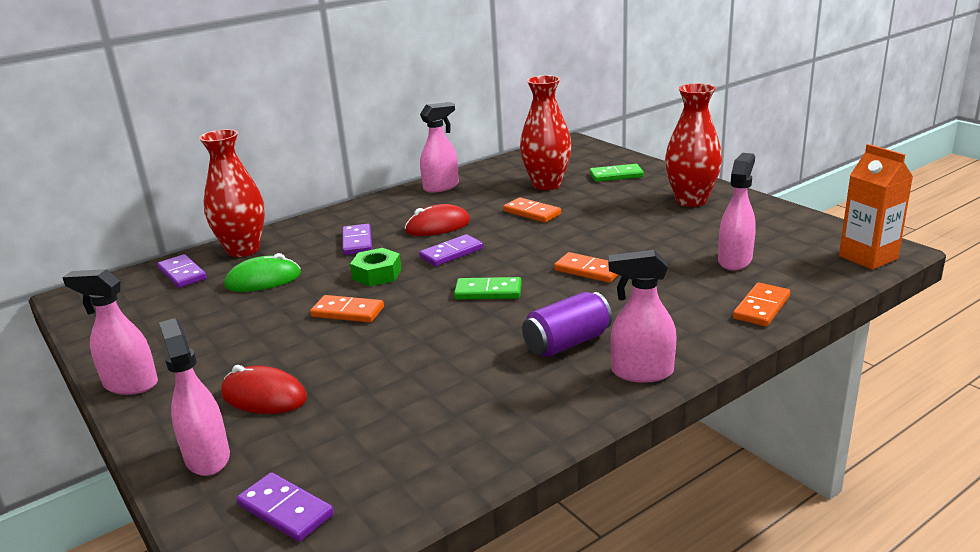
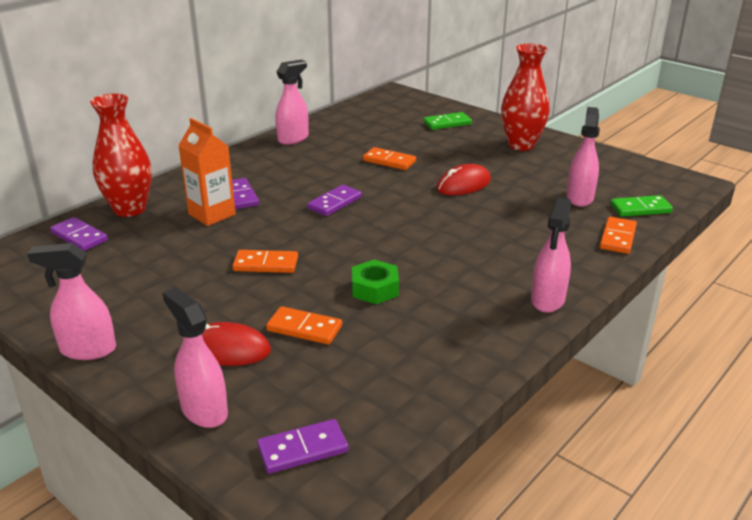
camera: 15 degrees left, 5 degrees up
(263, 280) = (166, 238): green mouse -> none
(285, 510) = (303, 449): purple domino -> purple domino turned 45 degrees counterclockwise
(377, 274) = (275, 226): green nut -> green nut (375, 289)
(438, 226) = (309, 177): red mouse -> red mouse (463, 185)
(488, 291) = (385, 237): green domino -> green domino (640, 208)
(547, 185) = (390, 134): red vase -> none
(567, 343) = (475, 279): purple can -> none
(588, 270) = (463, 213): orange domino -> orange domino (304, 328)
(641, 372) = (547, 300): pink spray bottle -> pink spray bottle turned 60 degrees counterclockwise
(868, 257) = (680, 190): orange carton -> orange carton (212, 214)

